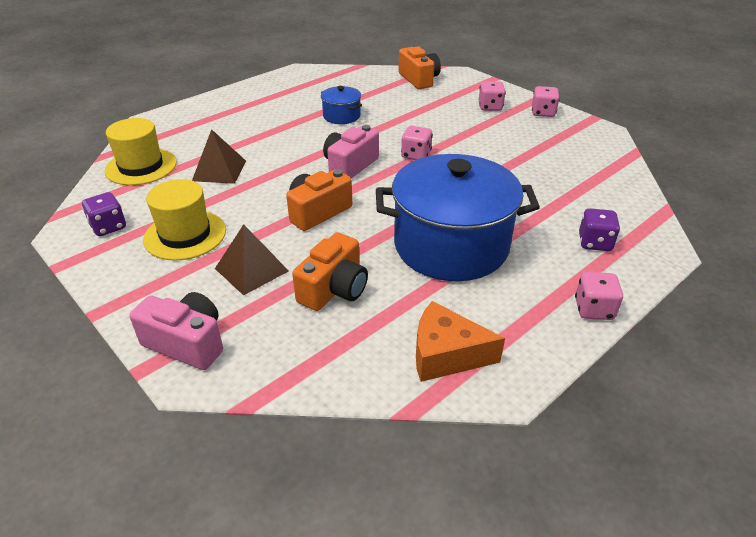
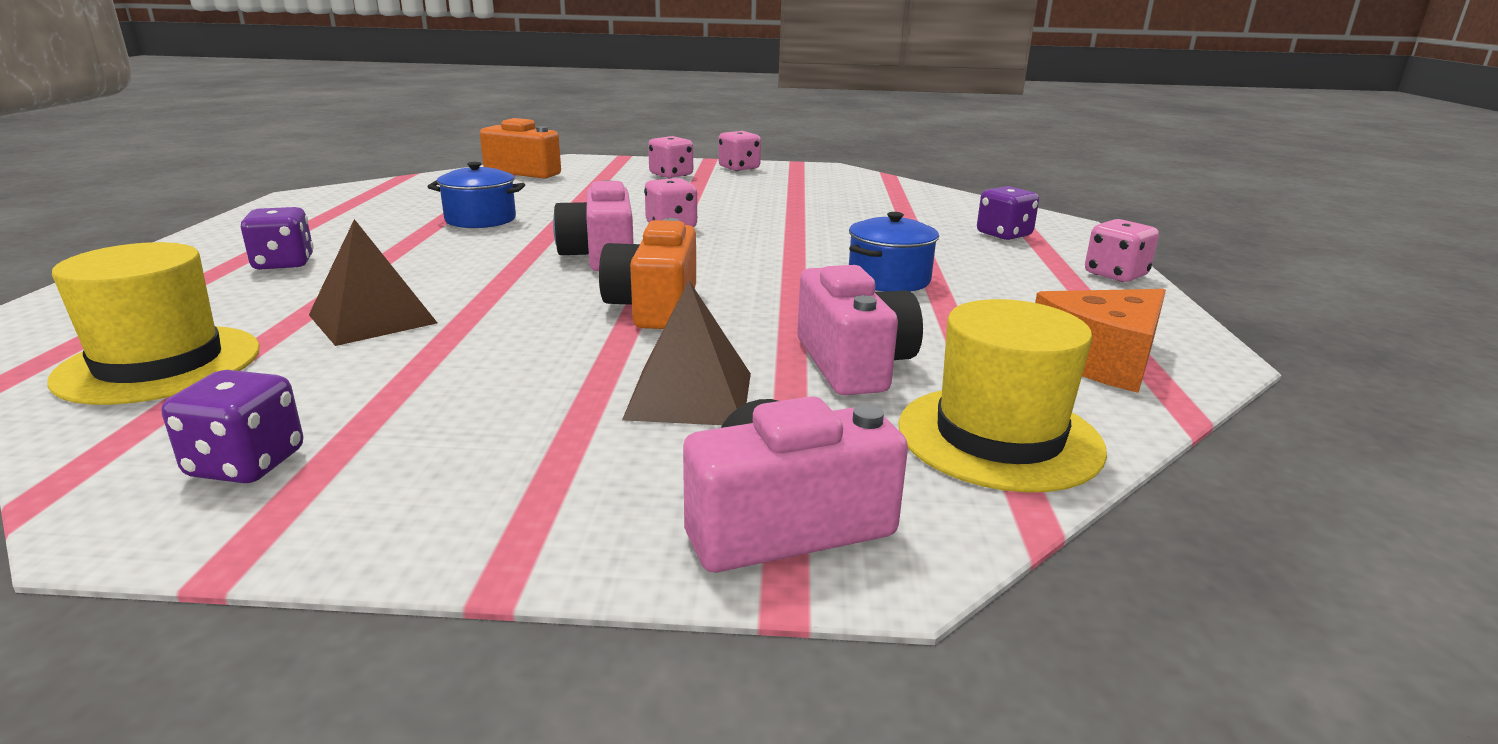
camera: 45 degrees left, 15 degrees down
(185, 235) = (470, 407): yellow hat -> yellow hat (999, 437)
(235, 121) = (284, 264): none -> purple dice
(334, 289) = (853, 364): orange camera -> pink camera
(451, 246) = (889, 279): blue pot -> blue pot, size x0.44

